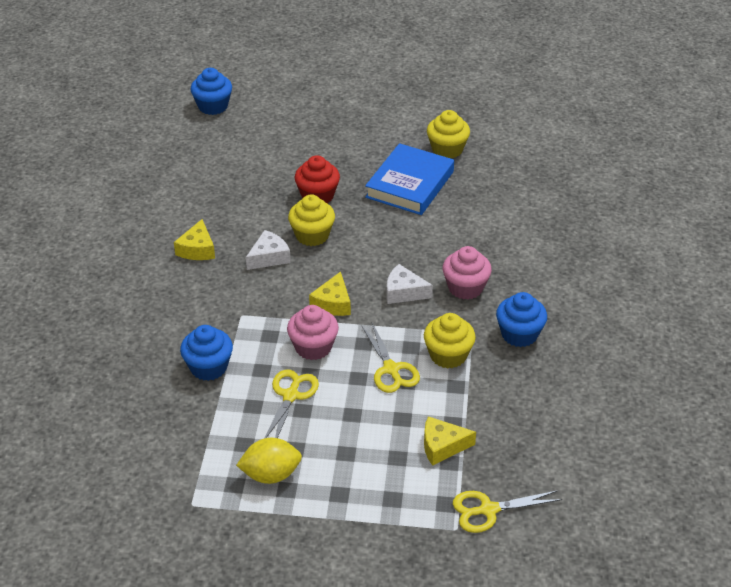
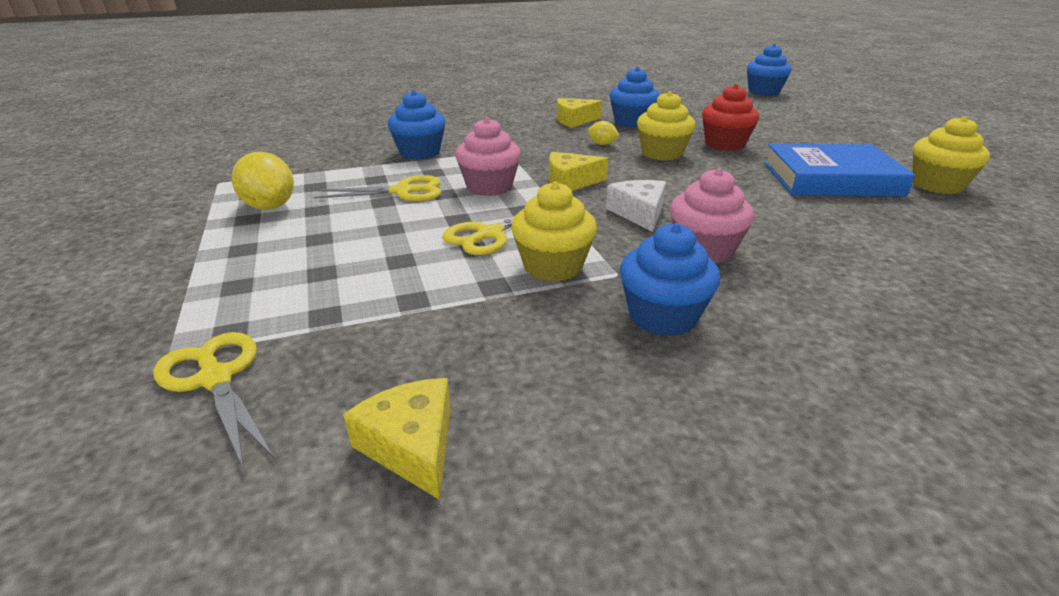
camera: 65 degrees right, 10 degrees down
(230, 219) = (631, 122): none -> blue cupcake
(269, 257) = (602, 144): white cheese -> yellow lemon
(442, 446) = (358, 302): yellow cheese -> yellow cheese (412, 445)

